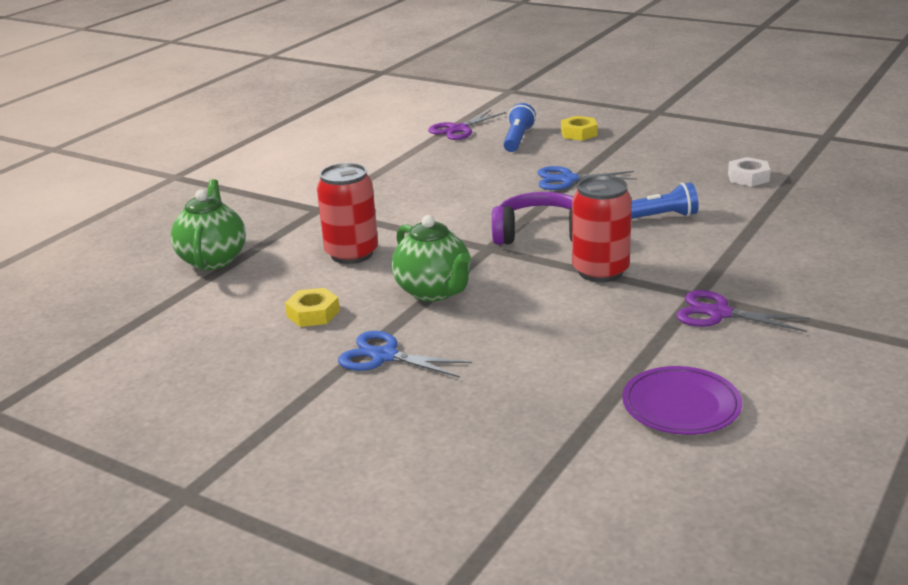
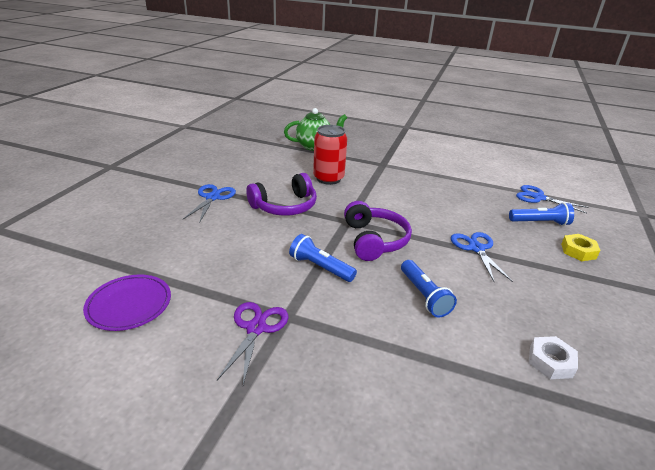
camera: 75 degrees right, 5 degrees up
(313, 314) = (259, 175): yellow nut -> none
(434, 292) = (285, 206): green teapot -> purple headphones
(459, 129) = (538, 198): purple scissors -> blue scissors
(600, 271) = (320, 267): red can -> blue flashlight

